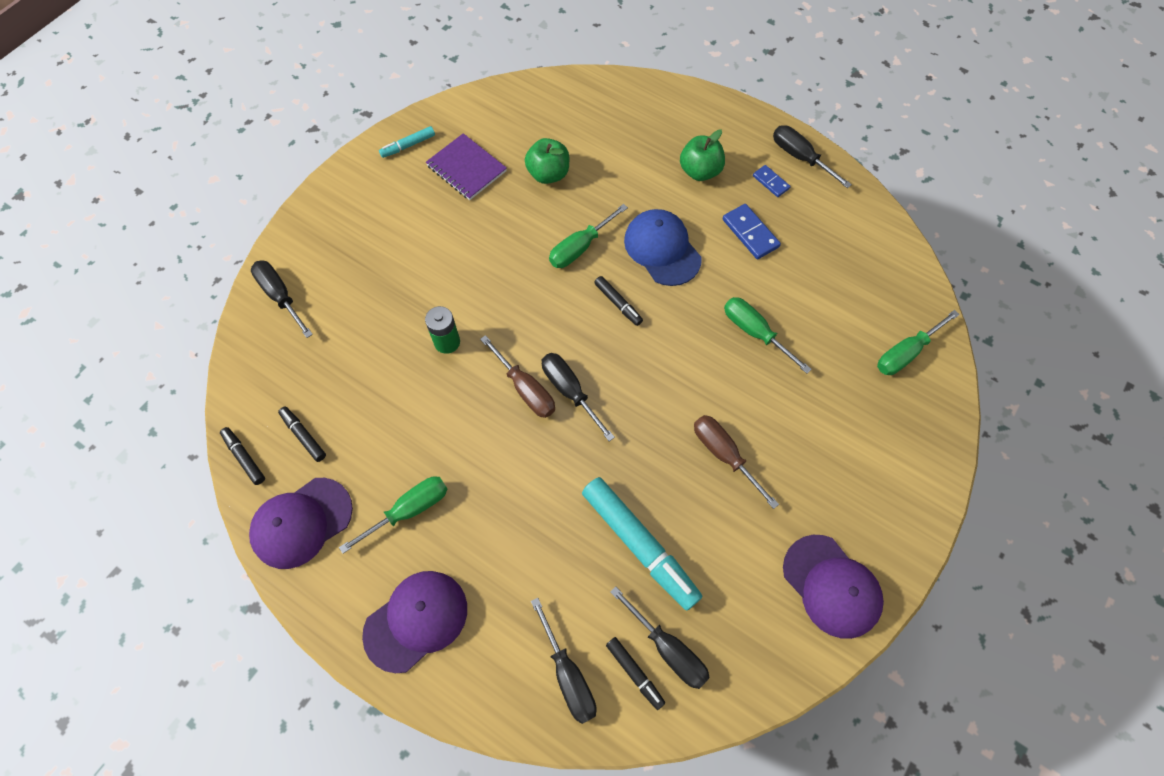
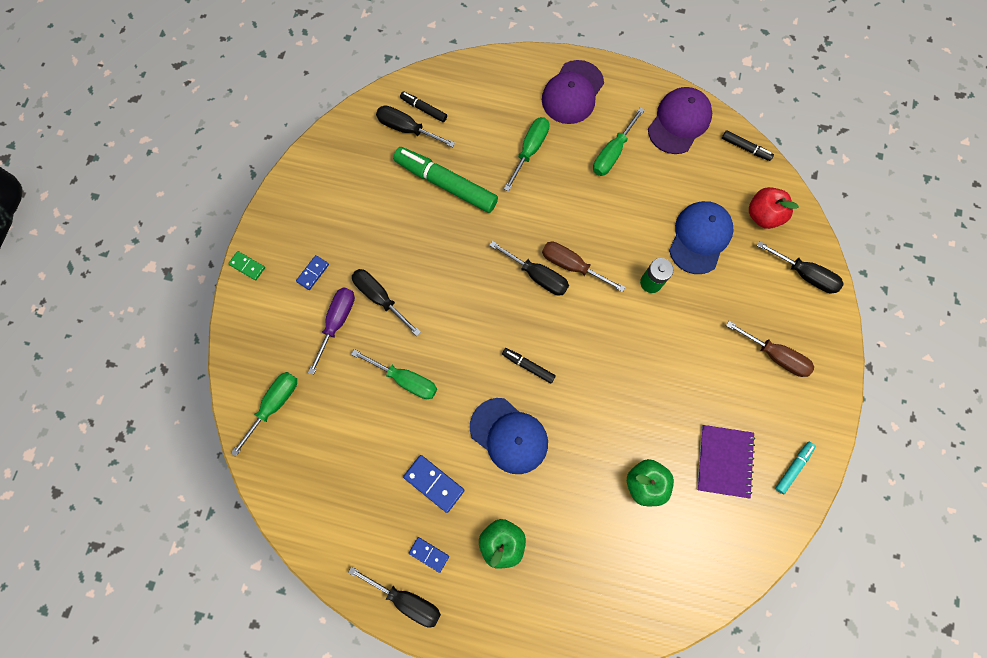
camera: 160 degrees right, 10 degrees up
(279, 371) = (763, 215): none -> red apple
(303, 436) = (714, 176): black marker -> none
(365, 371) = (700, 238): none -> blue cap
(466, 168) = (724, 461): purple notebook -> purple notebook turned 75 degrees clockwise
(568, 674) = (465, 95): black screwdriver -> black screwdriver (380, 298)
(580, 247) = (582, 411): green screwdriver -> green screwdriver (530, 150)
(639, 545) = (446, 184): turquoise marker -> green marker
(724, 455) = (404, 266): brown screwdriver -> brown screwdriver (775, 355)
(819, 416) = (337, 322): none -> purple screwdriver
(831, 586) = (307, 201): purple cap -> none
(839, 485) = (313, 273): none -> blue domino
(923, 522) = (247, 266): none -> green domino

